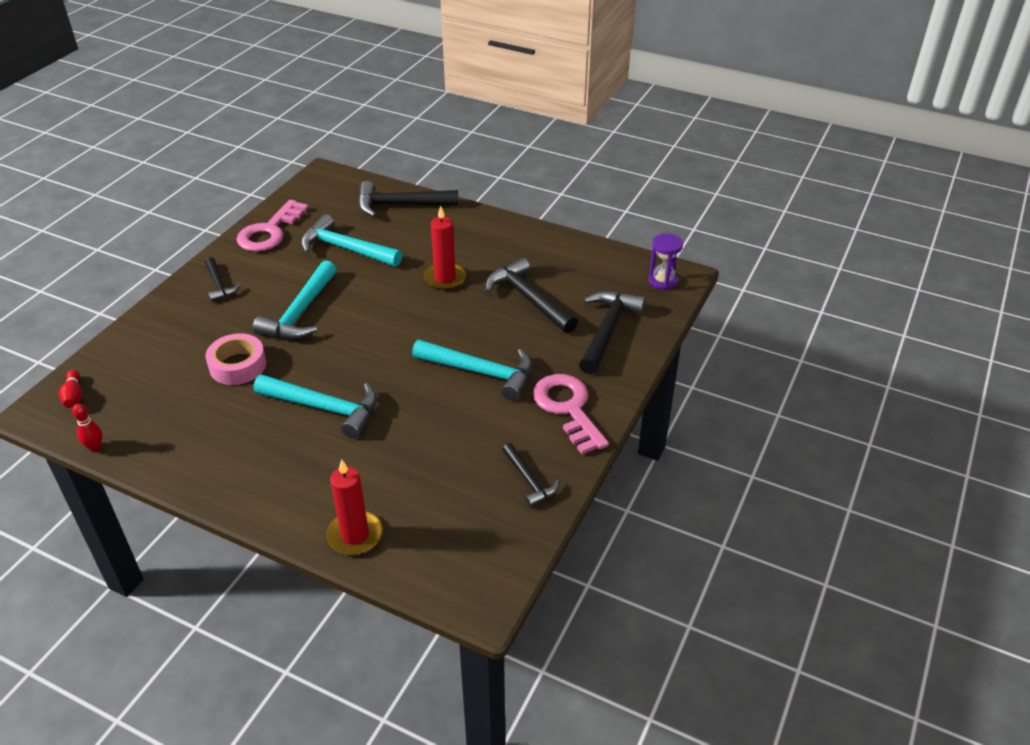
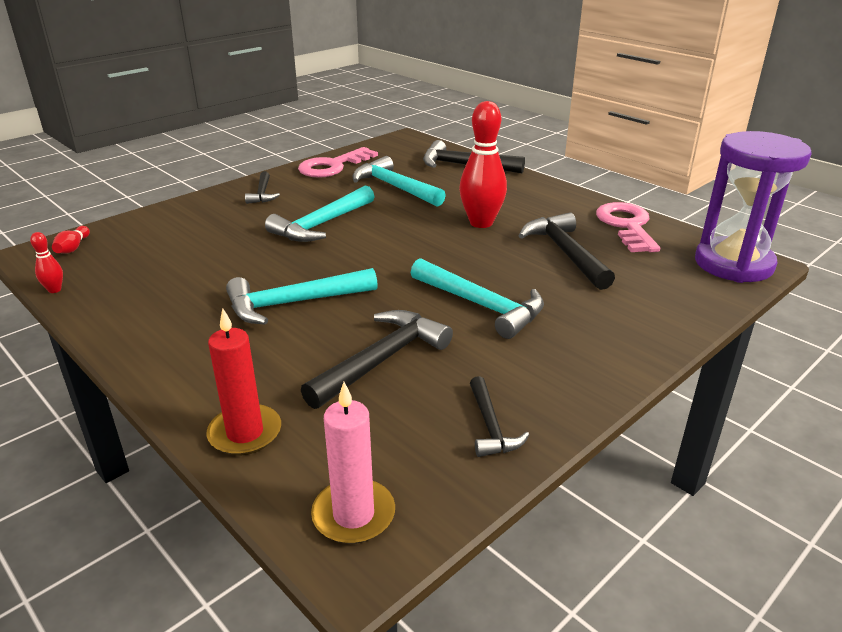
camera: 20 degrees right, 10 degrees down
(238, 365) = (234, 253): pink tape -> none
(325, 408) = (294, 303): turquoise hammer -> turquoise hammer turned 120 degrees clockwise
(445, 278) = (481, 223): red candle -> red bowling pin
(465, 572) = (353, 514): none -> pink candle
(568, 408) = (573, 361): pink key -> pink key (627, 226)
(607, 330) = (649, 296): black hammer -> black hammer (381, 360)
(662, 281) = (733, 264): purple hourglass -> purple hourglass, size x2.13

